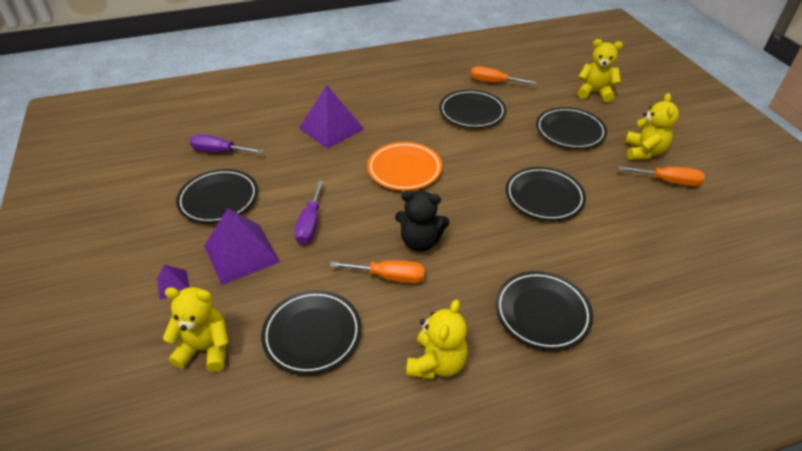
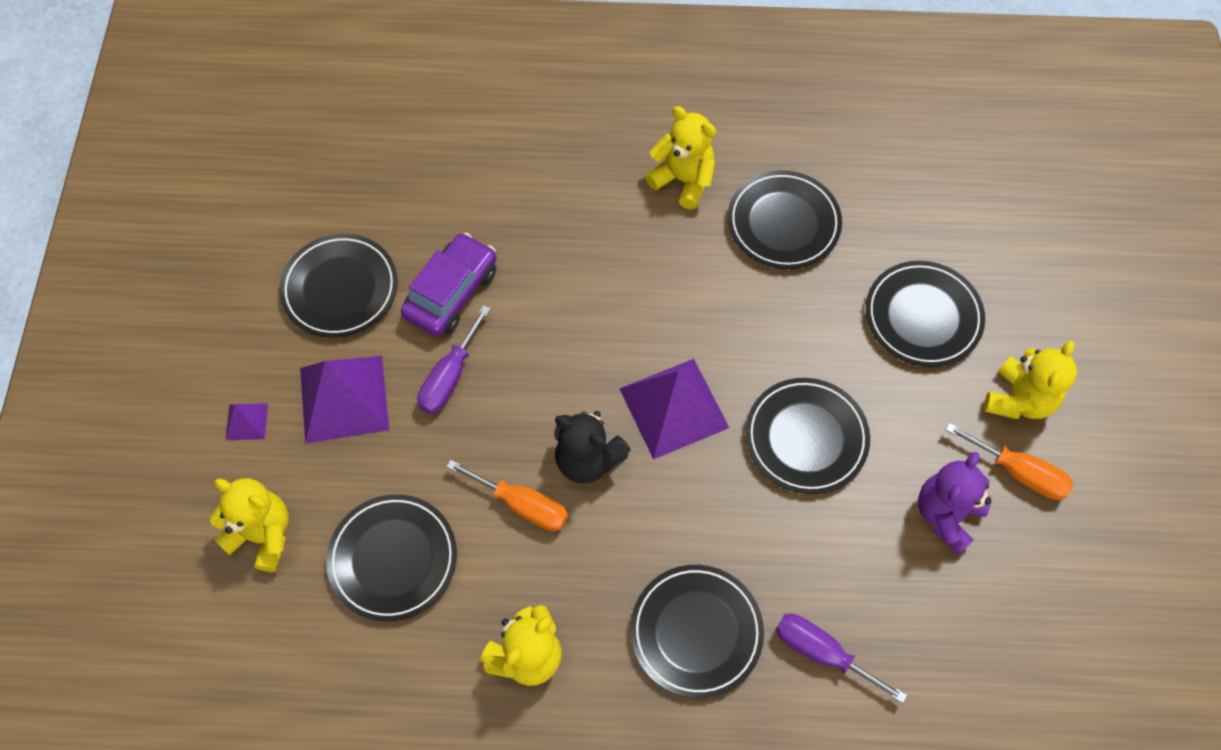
camera: 20 degrees right, 20 degrees up
(219, 152) = (365, 191): purple screwdriver -> purple screwdriver (822, 653)
(293, 184) = (451, 293): none -> purple car
(331, 128) = (545, 191): purple pyramid -> purple pyramid (673, 408)
(404, 169) = (622, 315): orange plate -> none
(493, 82) = (855, 162): orange screwdriver -> none
(594, 92) = (1019, 240): yellow teddy bear -> yellow teddy bear (683, 180)
(645, 210) = (946, 515): none -> purple teddy bear

